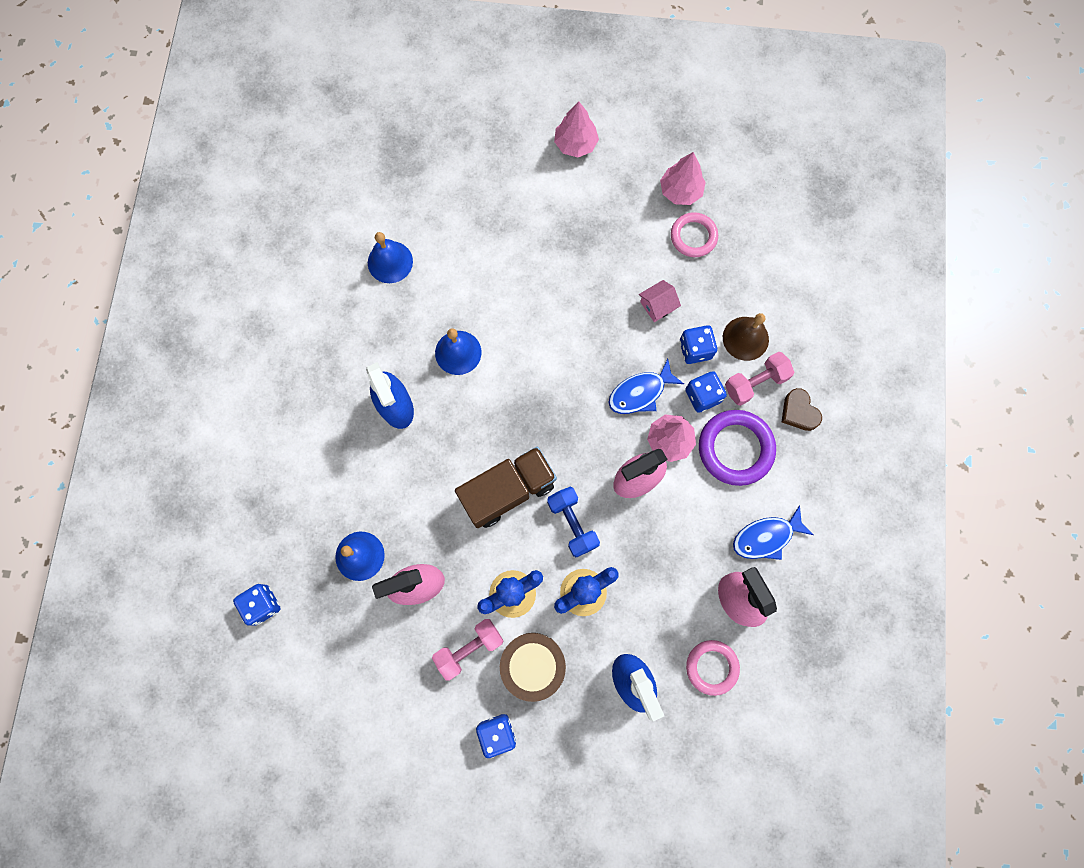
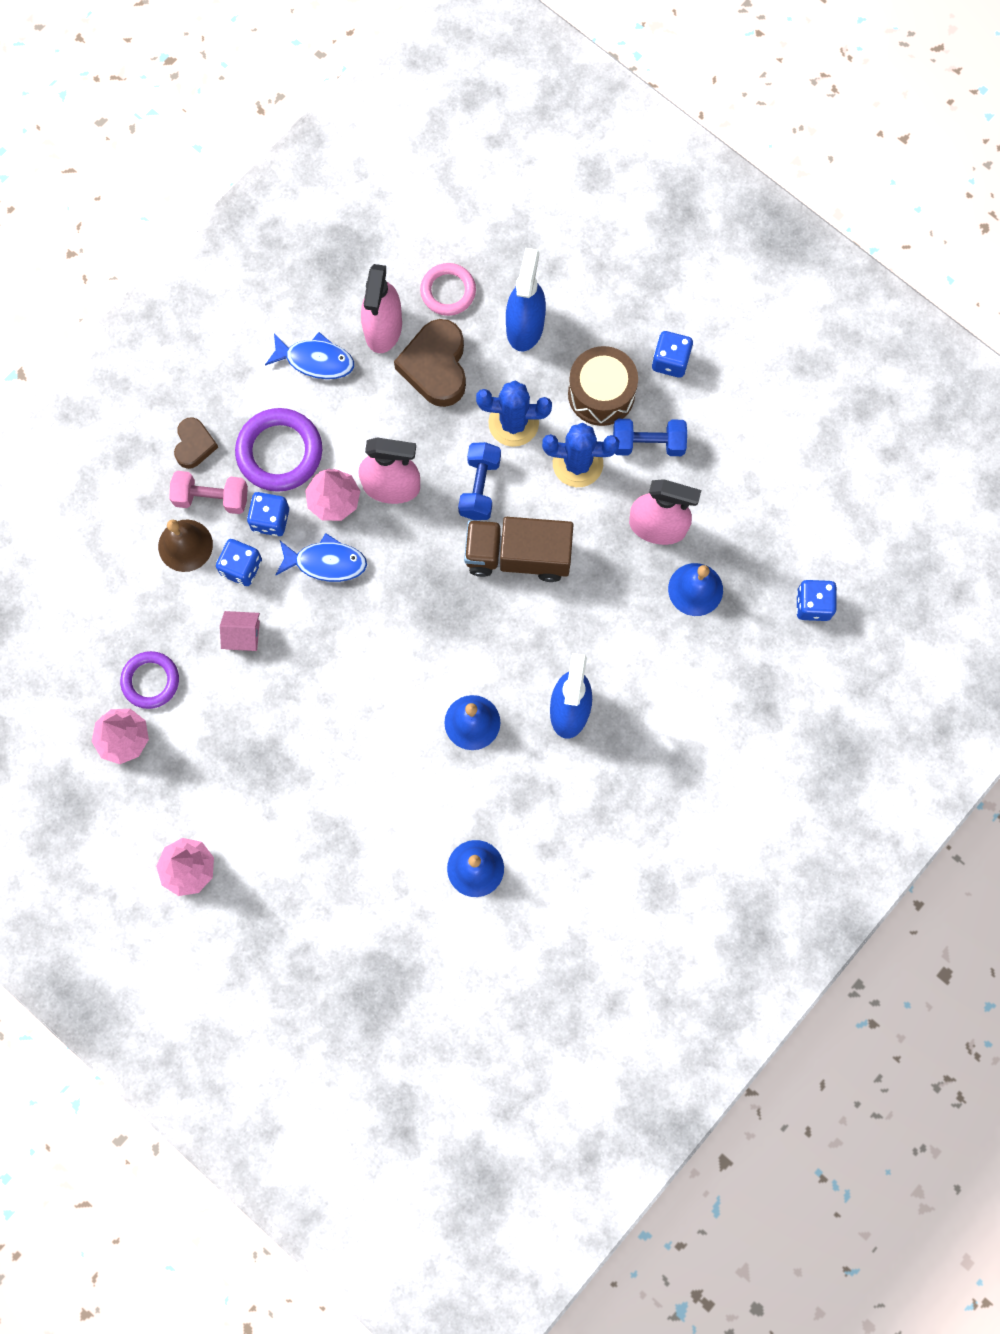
camera: 145 degrees left, 0 degrees up
(469, 648) = (648, 444): pink dumbbell -> blue dumbbell
(674, 596) = (436, 366): none -> brown heart
(693, 236) = (150, 681): pink ring -> purple ring

